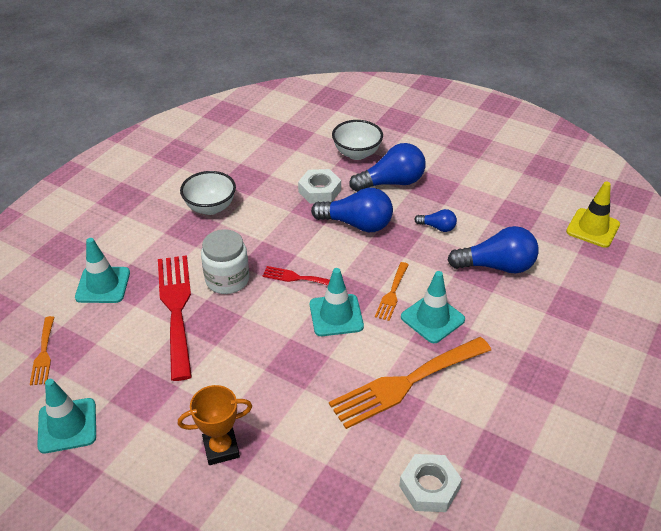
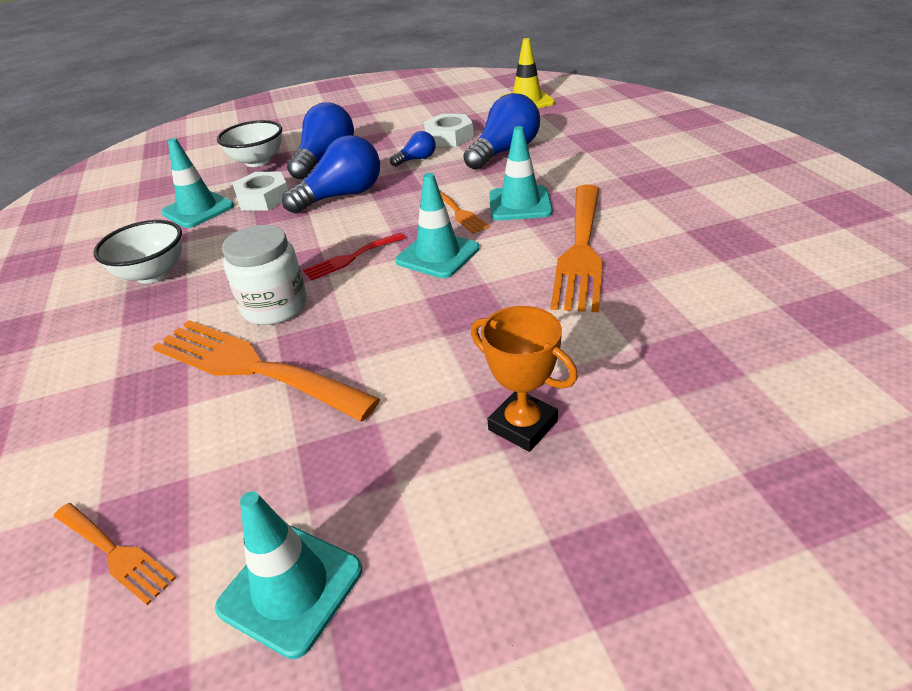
camera: 45 degrees left, 5 degrees down
(103, 285) = (104, 420): turquoise traffic cone -> turquoise traffic cone (198, 209)
(176, 309) = (252, 367): red fork -> orange fork
(221, 448) = (523, 425): orange trophy -> orange trophy turned 75 degrees counterclockwise
(429, 487) = (731, 290): white nut -> white nut (449, 137)

